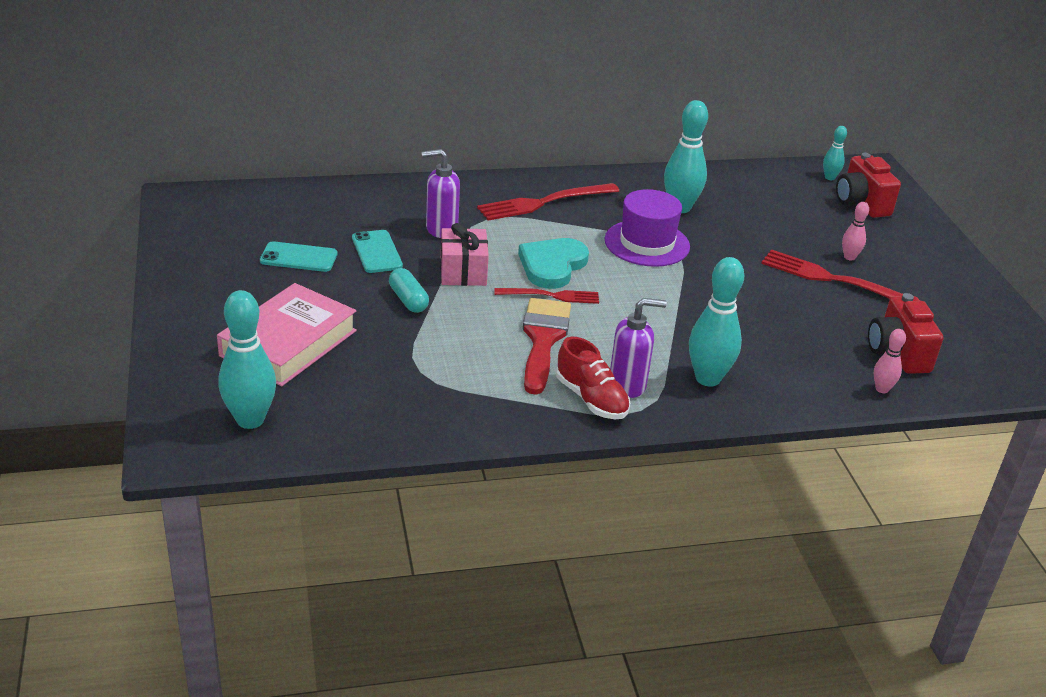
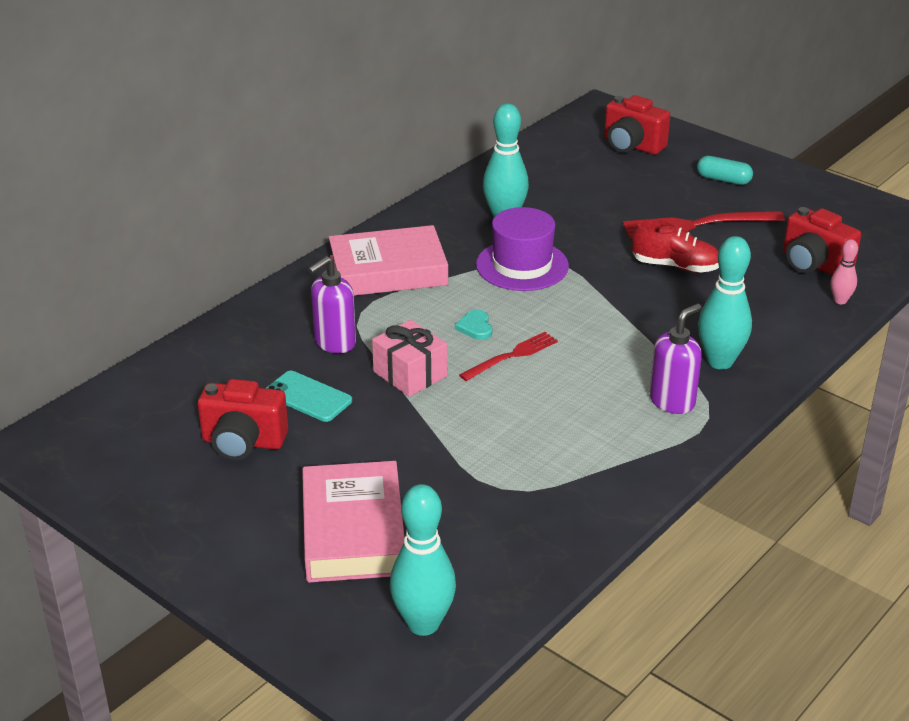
camera: 35 degrees left, 0 degrees up
(299, 257) = (243, 442): turquoise phone -> red camera
(408, 300) = (400, 428): turquoise capsule -> turquoise capsule (723, 180)
(543, 203) = (388, 271): red fork -> pink book
(543, 340) = (559, 400): red brush -> none
(552, 265) = (475, 327): turquoise heart -> turquoise heart, size x0.49
(591, 399) = (663, 430): red shoe -> red shoe (675, 266)
(829, 178) = (580, 133): turquoise bowling pin -> none
(849, 257) = (682, 199): pink bowling pin -> none

